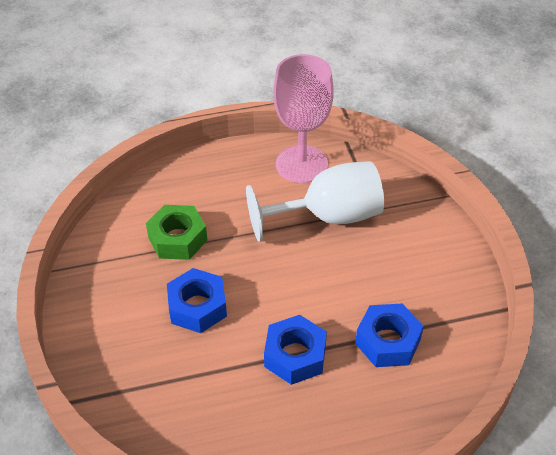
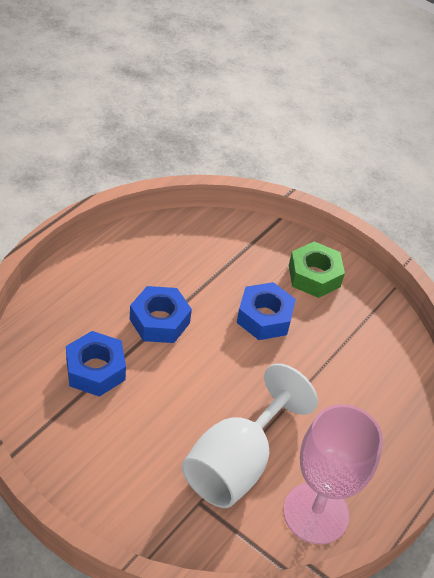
camera: 135 degrees right, 0 degrees up
(178, 239) = (339, 362): green nut -> green nut (314, 276)

